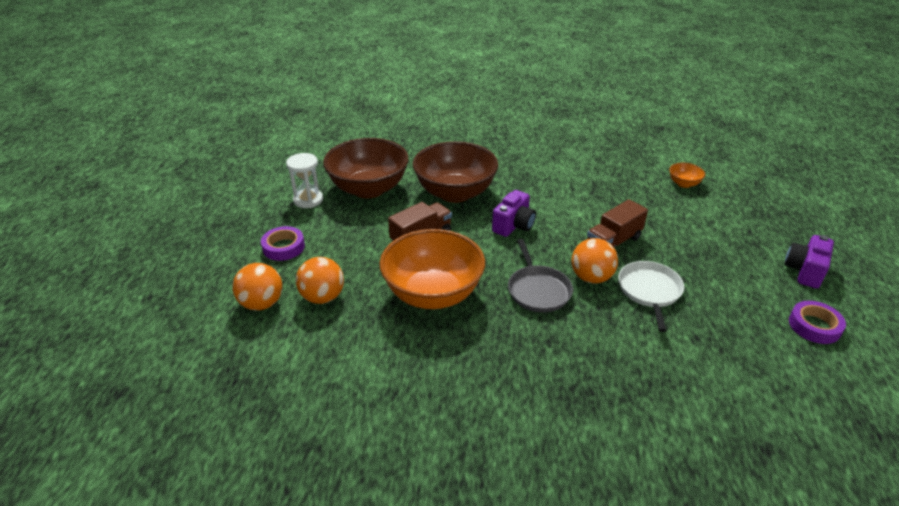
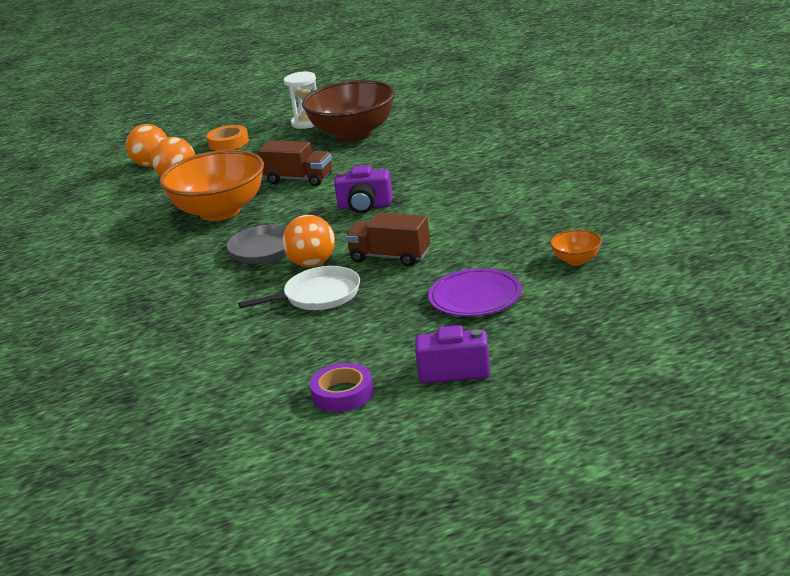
camera: 65 degrees right, 10 degrees down
(283, 247) = (228, 142): purple tape -> orange tape
(455, 193) = (392, 165): brown bowl -> none
(706, 231) = (475, 297): none -> purple plate

